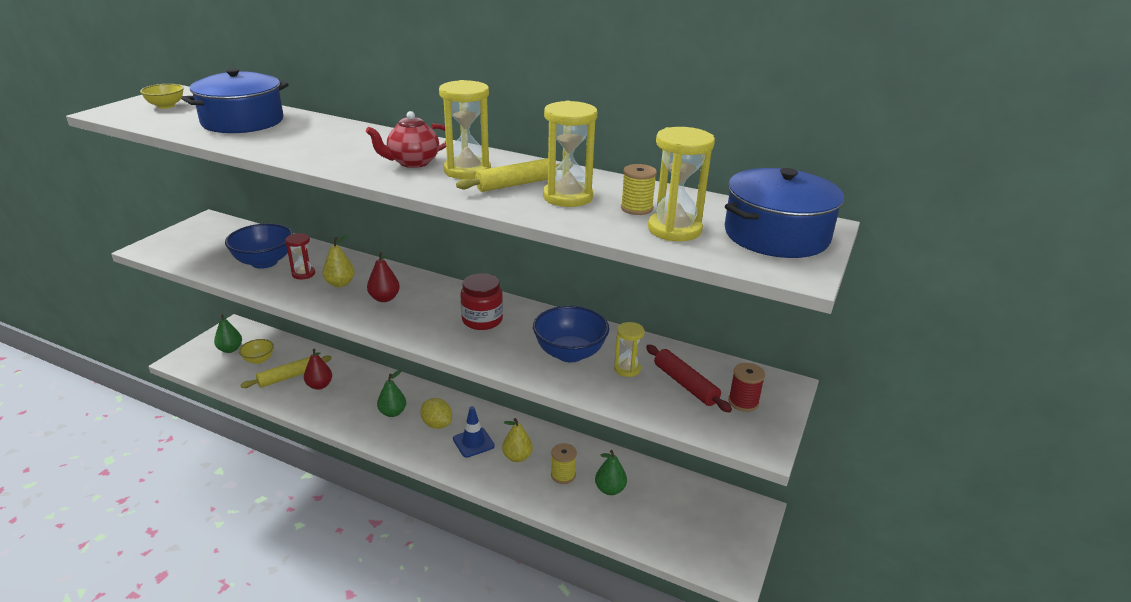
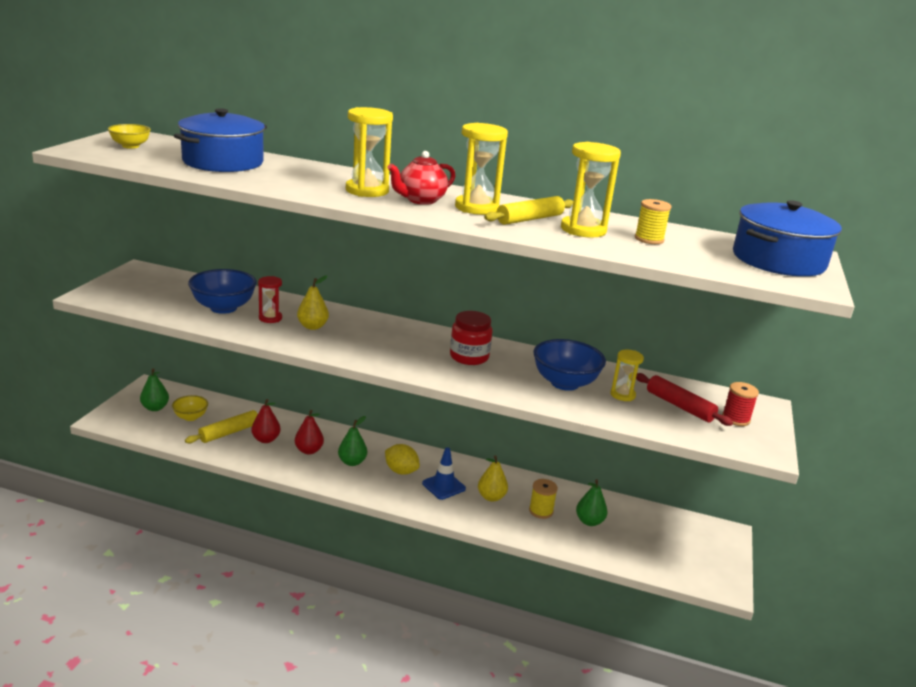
camera: 10 degrees left, 5 degrees down
(384, 298) = (364, 339): red pear -> red pear (309, 450)
(674, 229) = (693, 255): yellow hourglass -> yellow hourglass (367, 191)

